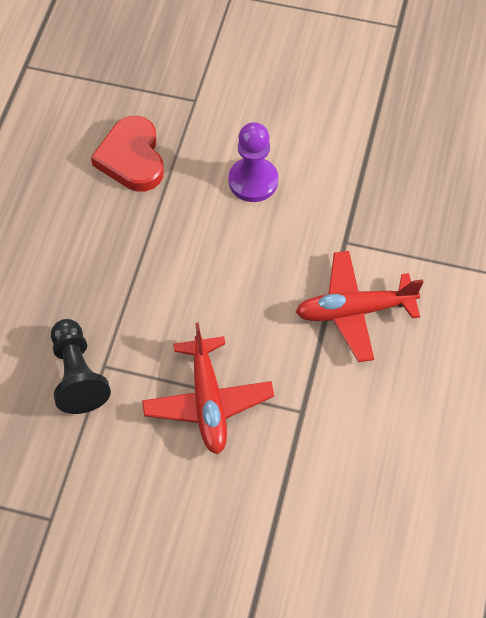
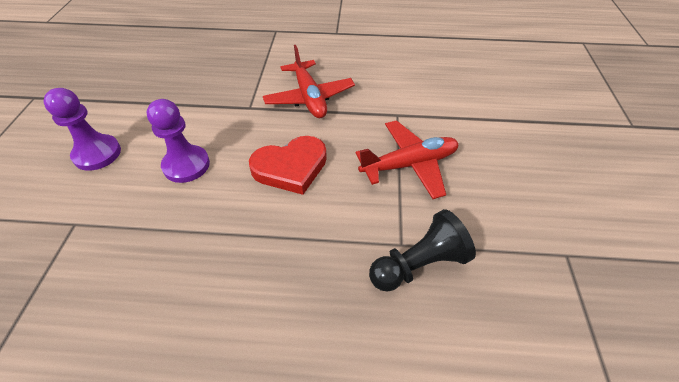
camera: 100 degrees left, 10 degrees down
(132, 158) = (144, 268): red heart -> red heart (291, 167)
(286, 102) = (97, 154): none -> purple pawn

